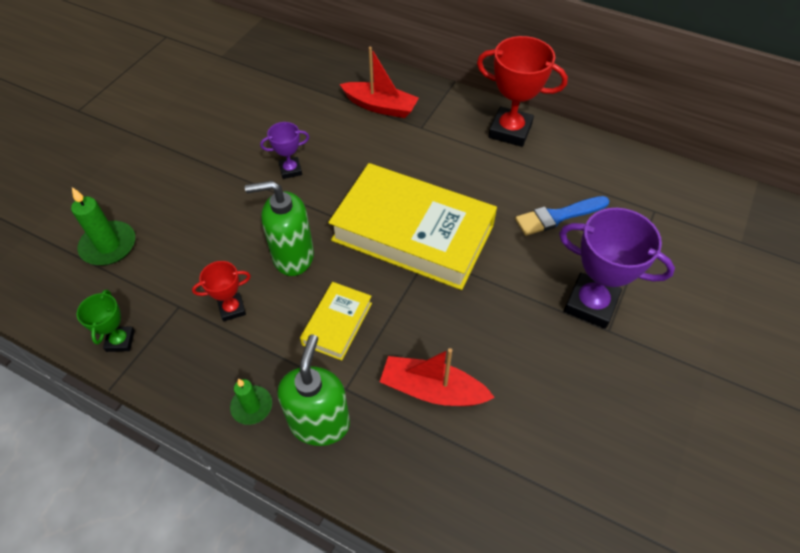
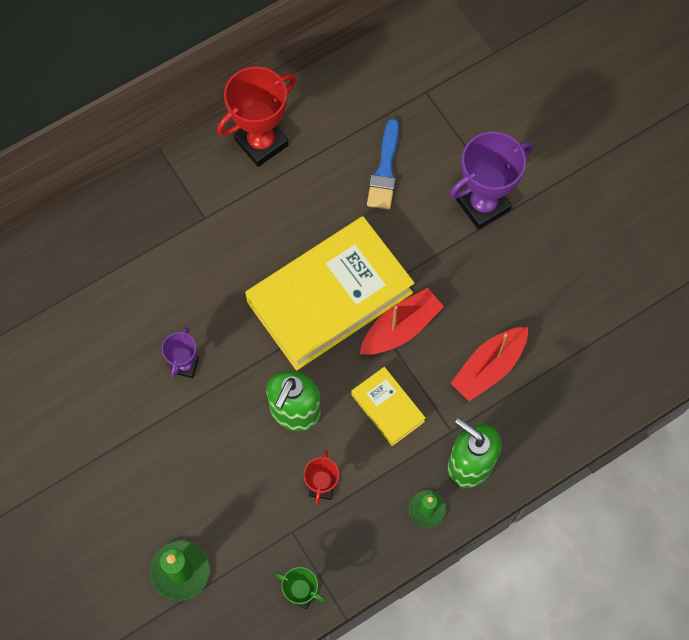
camera: 60 degrees left, 15 degrees up
(380, 106) = (150, 239): red boat -> red boat (400, 328)

